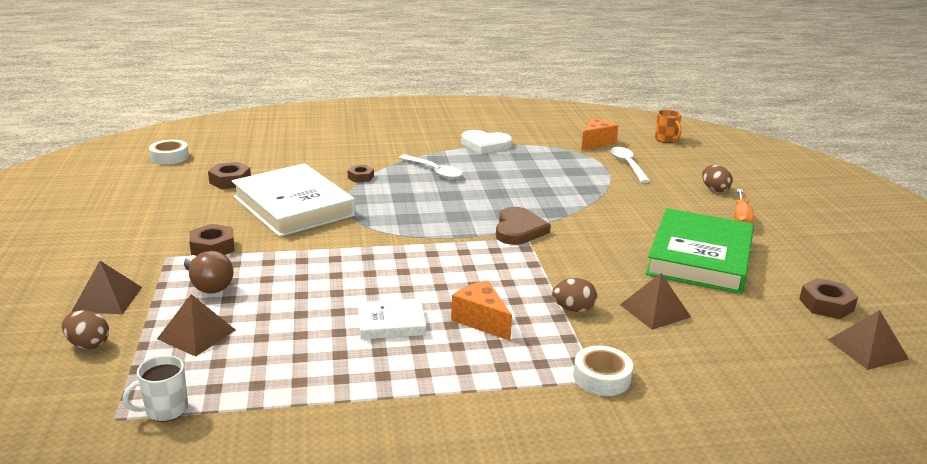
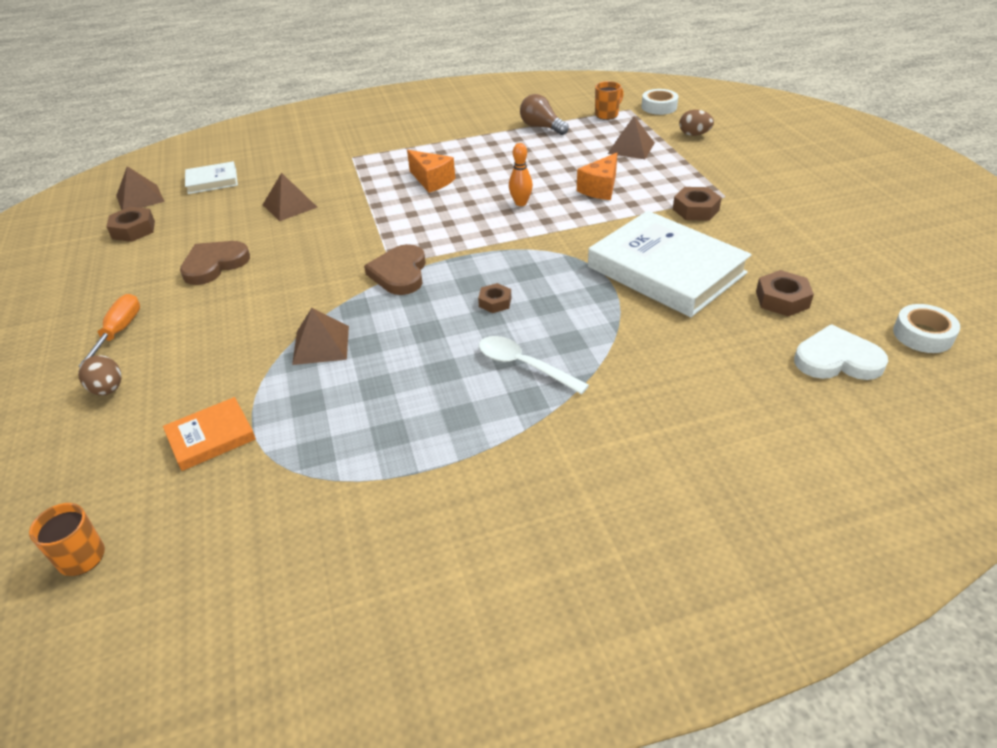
camera: 175 degrees right, 15 degrees up
(107, 299) = (723, 159): brown pyramid -> brown pyramid (321, 345)
(165, 410) = (607, 115): white mug -> orange mug
(208, 285) = (660, 178): brown light bulb -> brown light bulb (541, 127)
(360, 177) = (621, 334): brown nut -> brown nut (495, 302)
(384, 278) = (521, 203): none -> orange bowling pin
(391, 323) = (499, 171): white book -> white book (212, 181)
(485, 145) = (455, 463): white heart -> white heart (837, 359)
(573, 309) = (357, 198): brown egg -> none
(596, 142) = (238, 512): orange cheese -> orange cheese (600, 188)
(601, 377) = (348, 158): white tape -> white tape (659, 107)
(627, 165) = (211, 437): white spoon -> orange book
(699, 257) = (214, 264): green book -> brown heart

